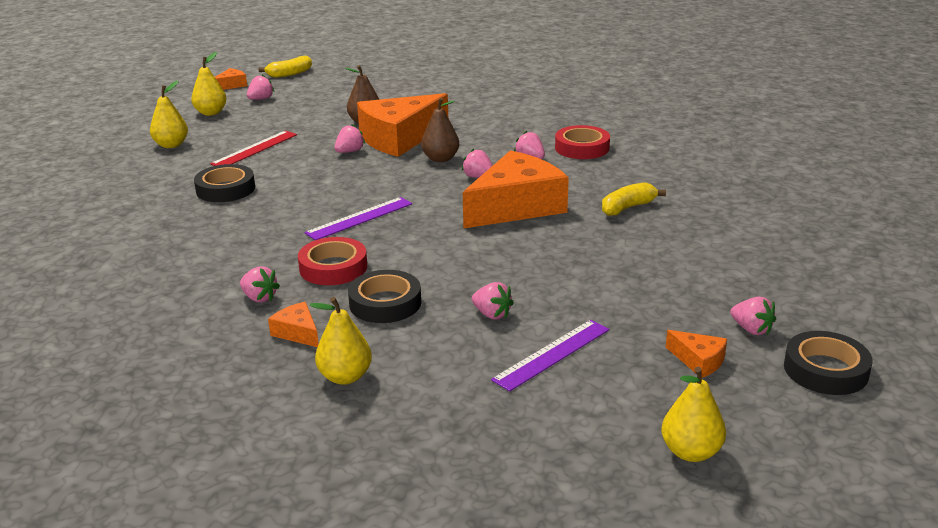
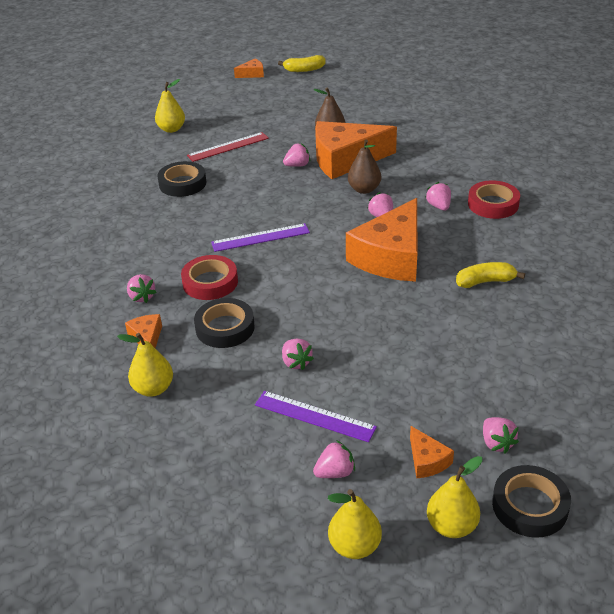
camera: 25 degrees right, 10 degrees up
(211, 113) = (219, 101): yellow pear -> yellow pear (451, 526)
(261, 99) = (265, 93): pink strawberry -> pink strawberry (335, 472)
(516, 207) = (391, 256): orange cheese -> orange cheese turned 135 degrees clockwise
(552, 354) = (314, 416): purple ruler -> purple ruler turned 45 degrees clockwise

